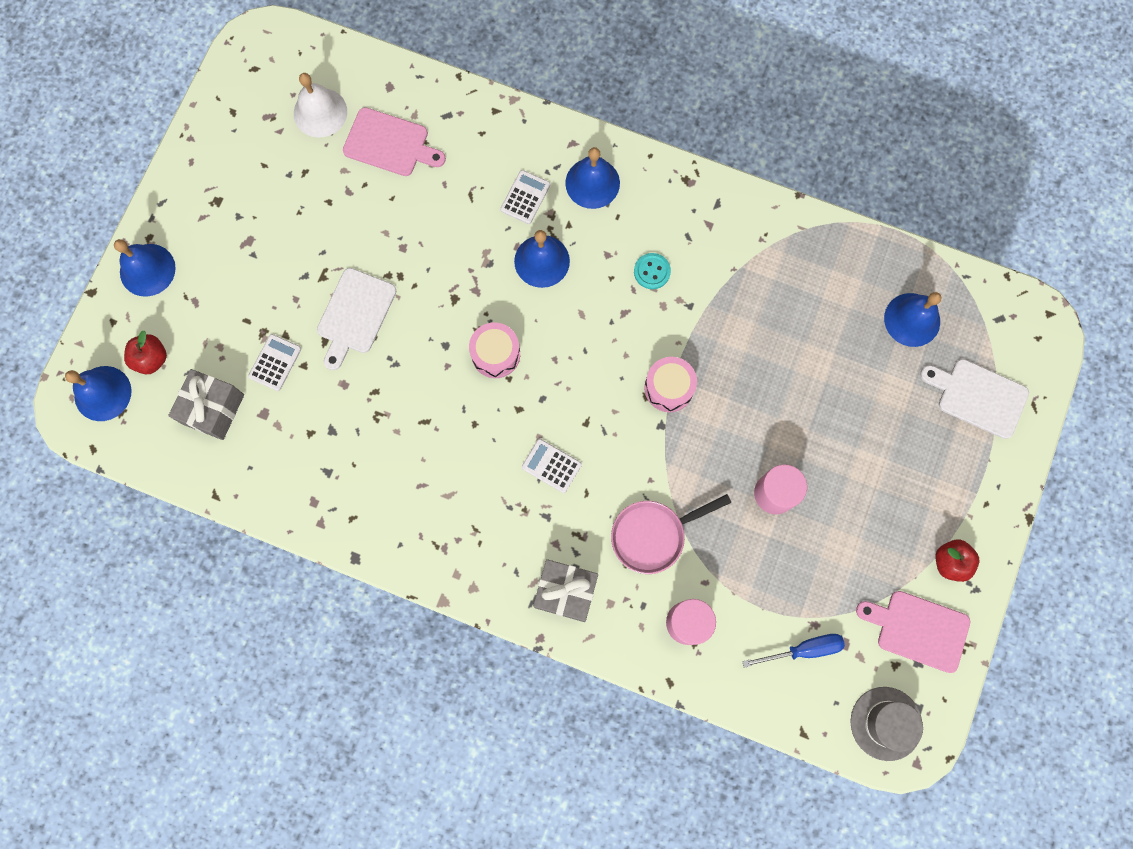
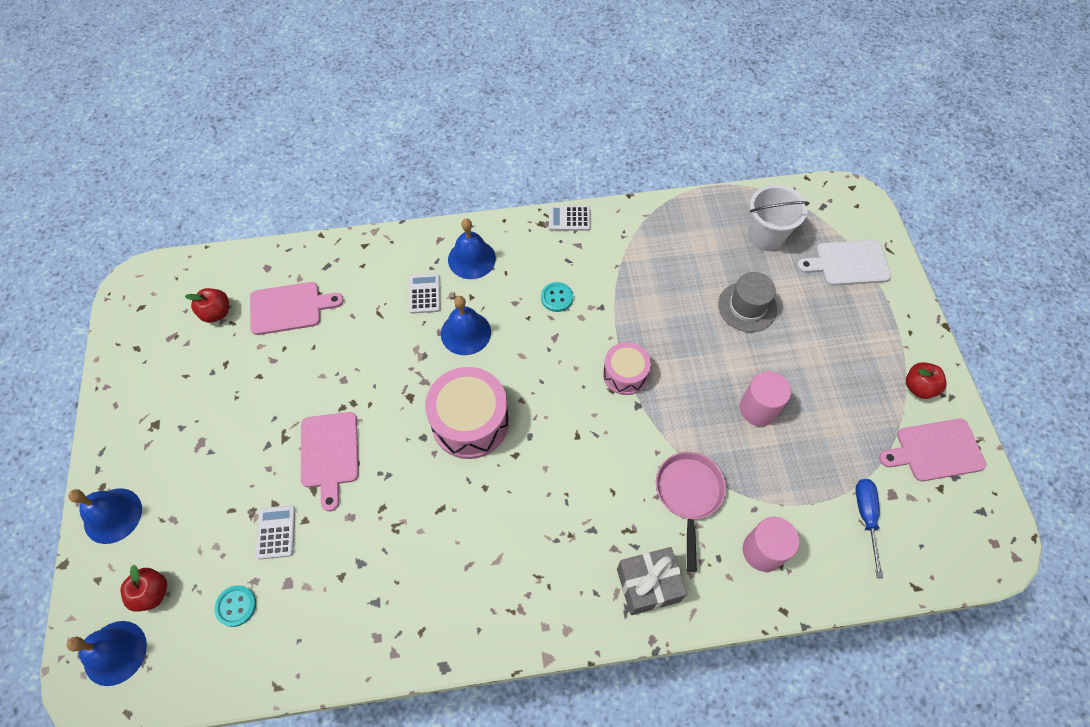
camera: 30 degrees left, 15 degrees down
(213, 409) = (236, 606): grey gift -> turquoise button
(320, 112) = (216, 313): white bell -> red apple
(354, 315) = (329, 454): white cutting board -> pink cutting board
(495, 354) = (470, 422): pink drum -> pink drum, size x1.67
(551, 466) = (570, 486): white calculator -> white calculator (569, 219)
(653, 535) = (688, 495): pink pan -> pink pan turned 150 degrees clockwise
(803, 649) = (866, 517): blue screwdriver -> blue screwdriver turned 45 degrees counterclockwise
(886, 723) = (969, 539): grey hat -> grey hat (747, 307)
(912, 319) = (765, 236): blue bell -> white bucket

